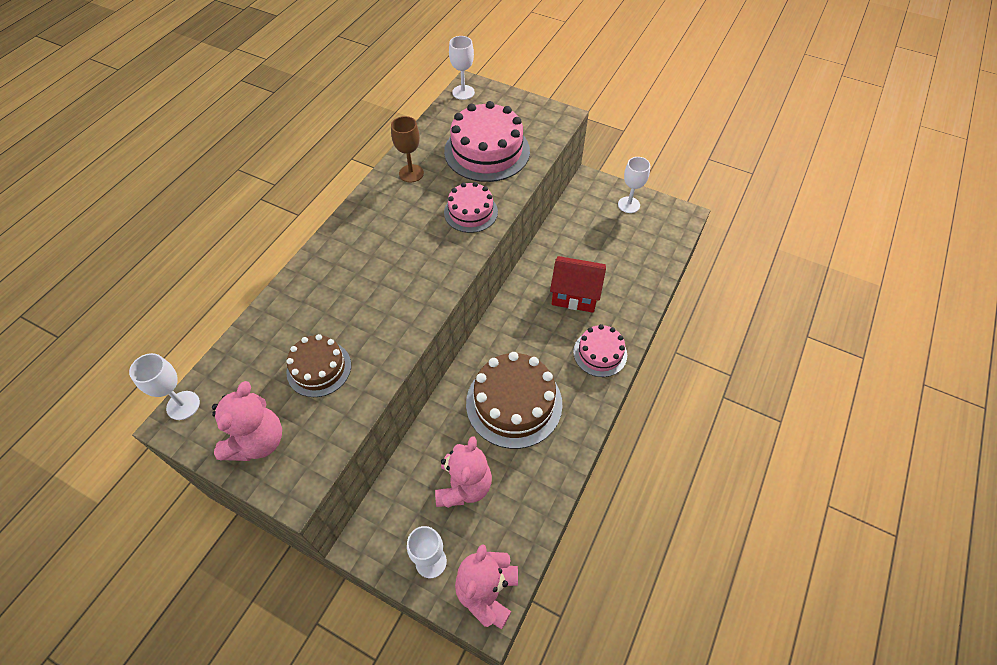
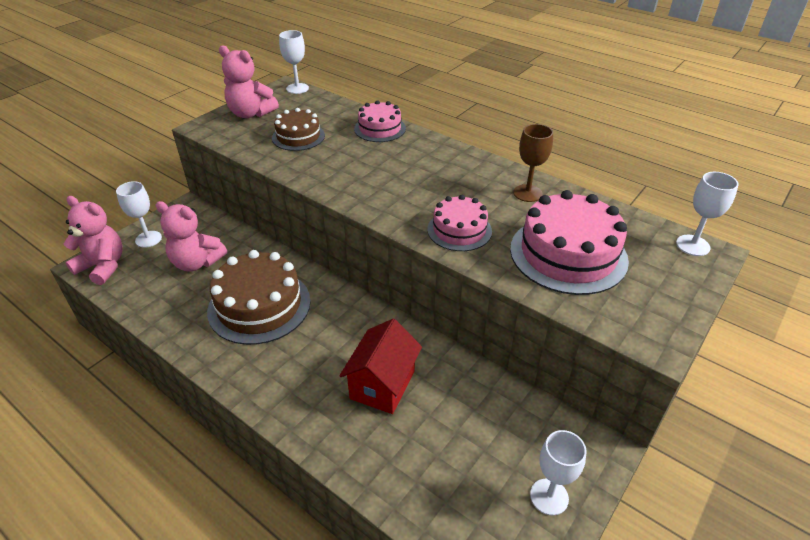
camera: 100 degrees right, 15 degrees down
(600, 353) = (287, 392): pink cake -> pink cake (380, 129)

